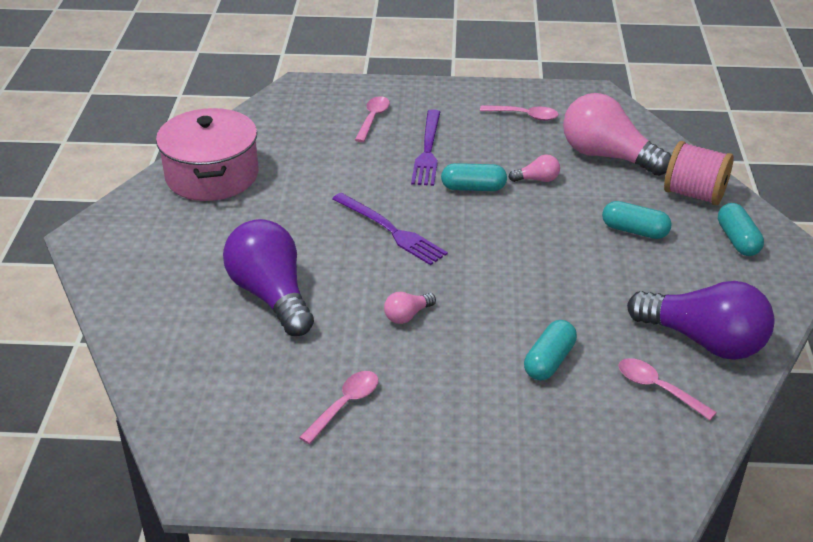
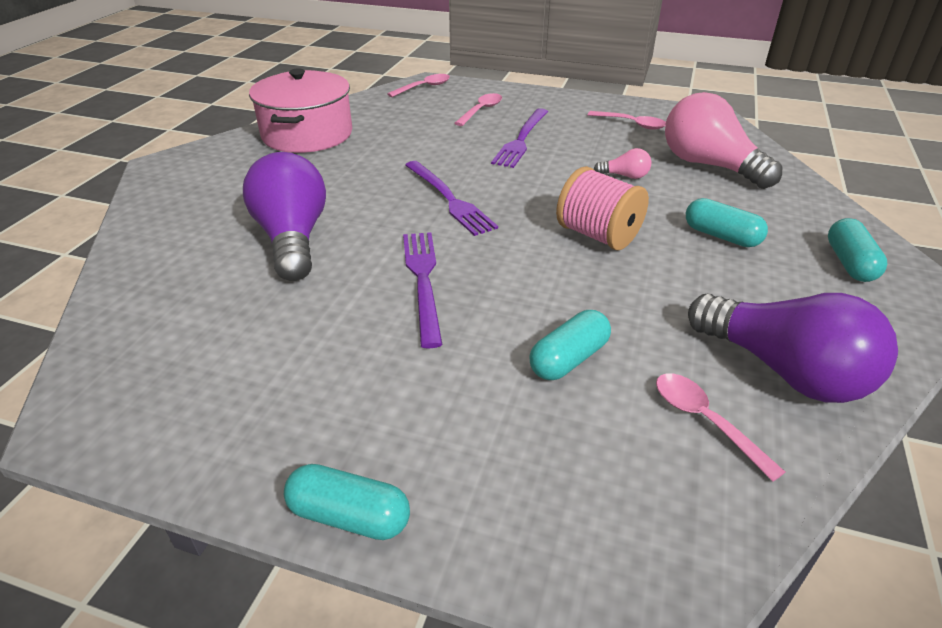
camera: 15 degrees right, 0 degrees up
(345, 405) = (297, 364): pink spoon -> pink spoon (424, 87)
(407, 316) = (423, 281): pink light bulb -> purple fork
(473, 188) = (553, 174): turquoise capsule -> turquoise capsule (349, 516)
(694, 194) = (802, 211): pink spool -> pink spool (598, 235)

